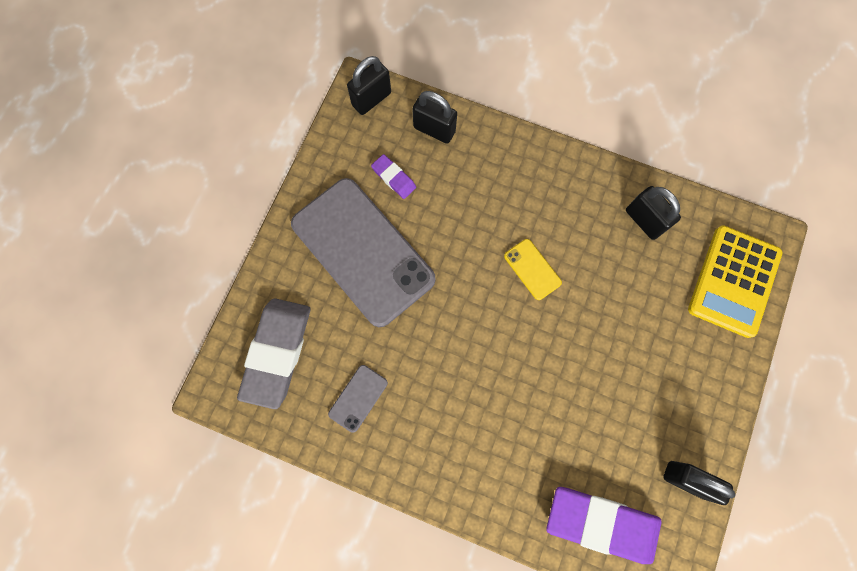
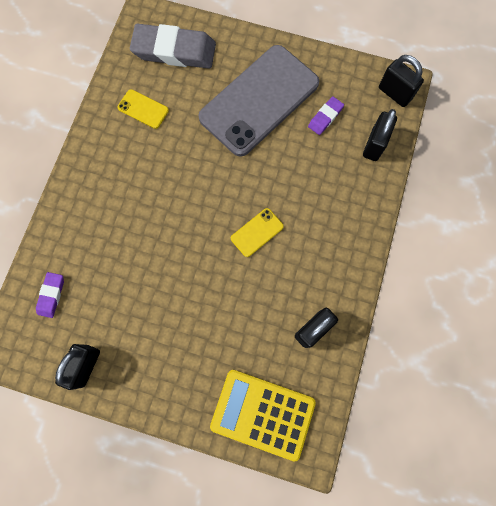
camera: 85 degrees right, 0 degrees up
(358, 398) = (143, 109): grey phone -> yellow phone
(601, 523) = (51, 295): purple eraser -> purple eraser, size x0.47

